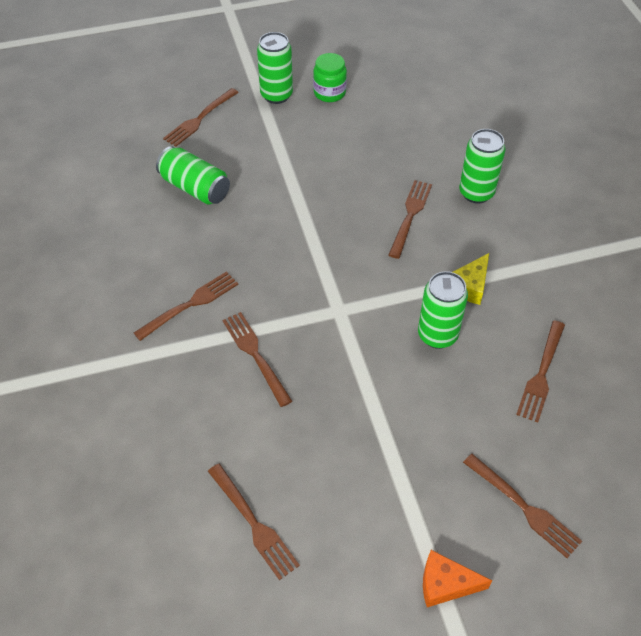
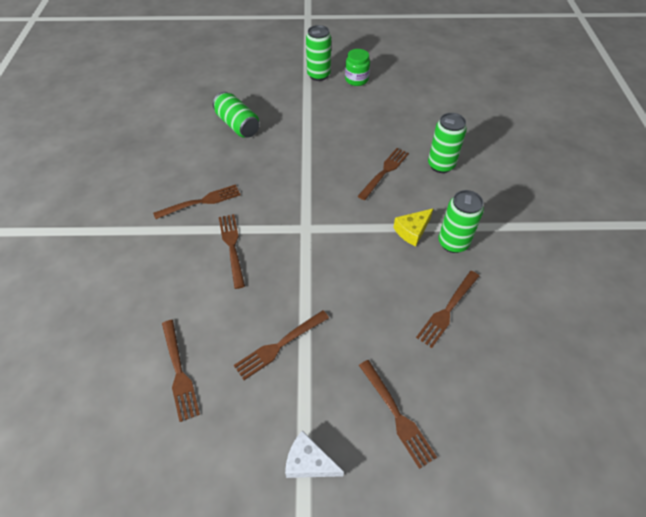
camera: 15 degrees right, 0 degrees up
(200, 119) = (260, 82): brown fork -> brown fork (280, 345)
(437, 335) = (374, 262): green can -> green can (453, 243)
(445, 584) = (309, 462): orange cheese -> white cheese

